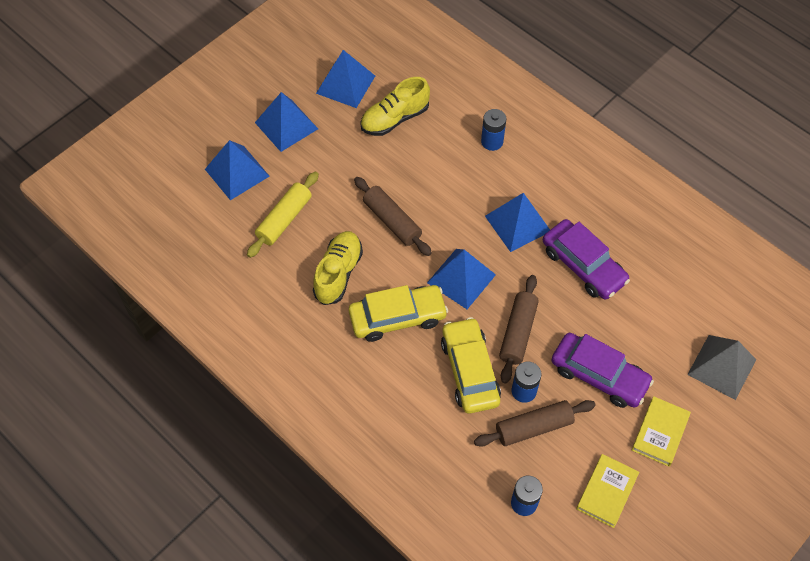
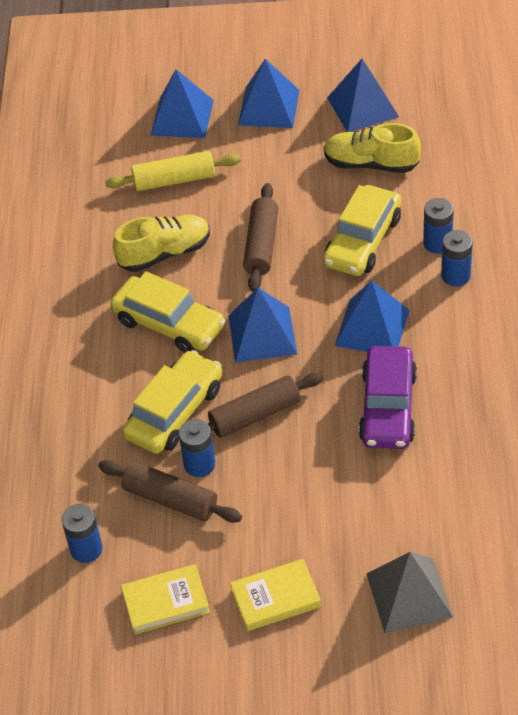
camera: 50 degrees right, 10 degrees down
(448, 172) = (362, 241): none -> yellow car
(525, 154) = (455, 275): none -> blue battery
(599, 375) = (282, 507): purple car -> none

